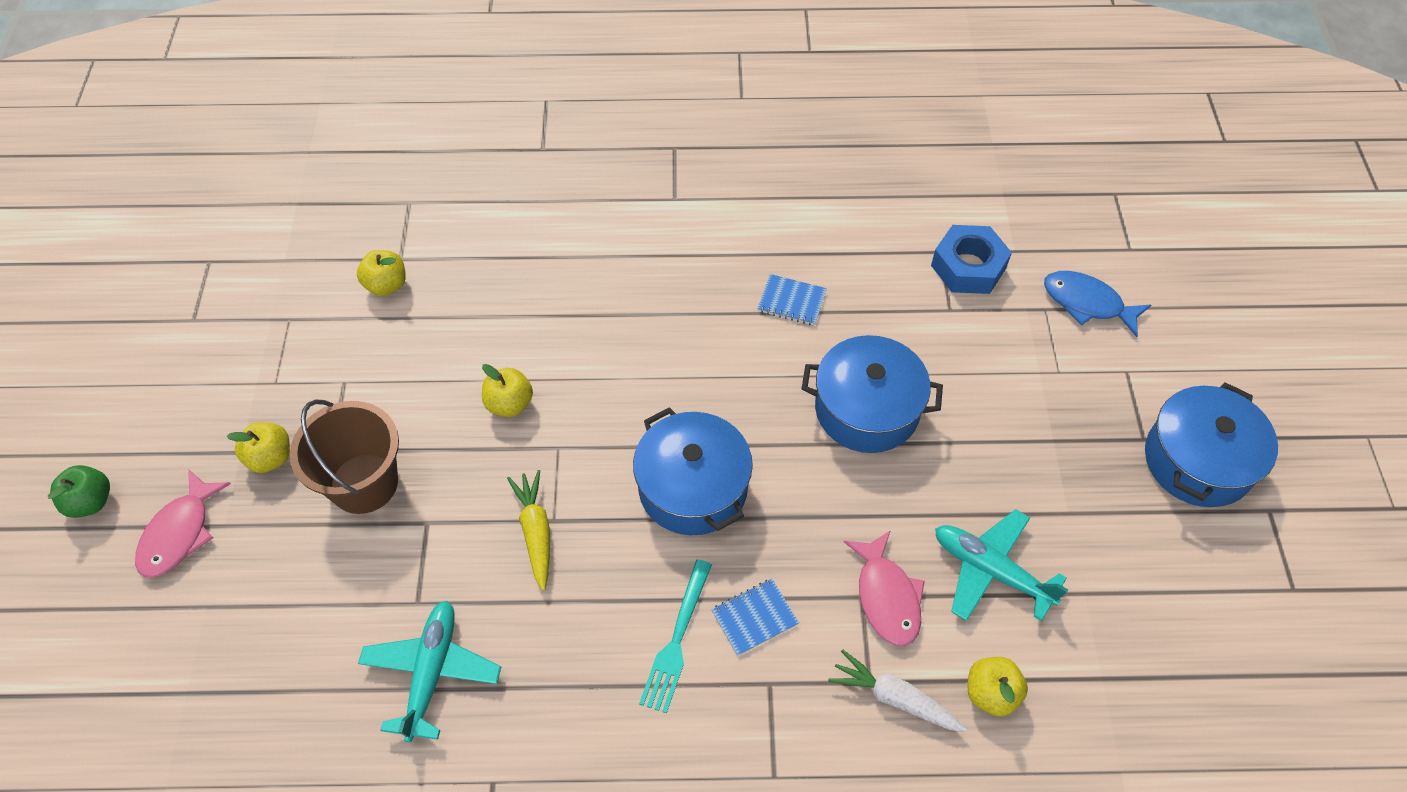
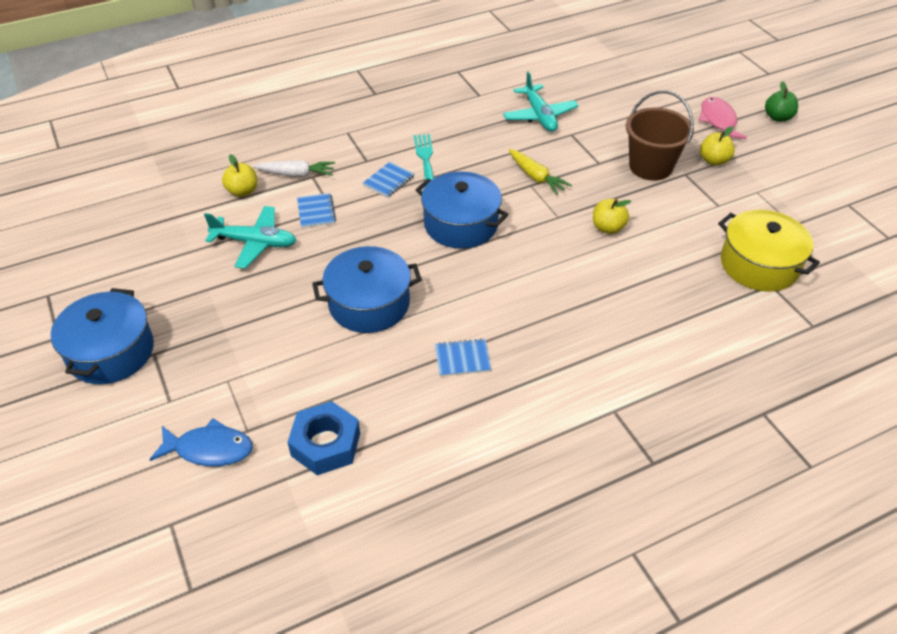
camera: 155 degrees right, 10 degrees down
(386, 285) = (759, 265): yellow apple -> yellow pot
(886, 597) = (316, 212): pink fish -> blue notebook

